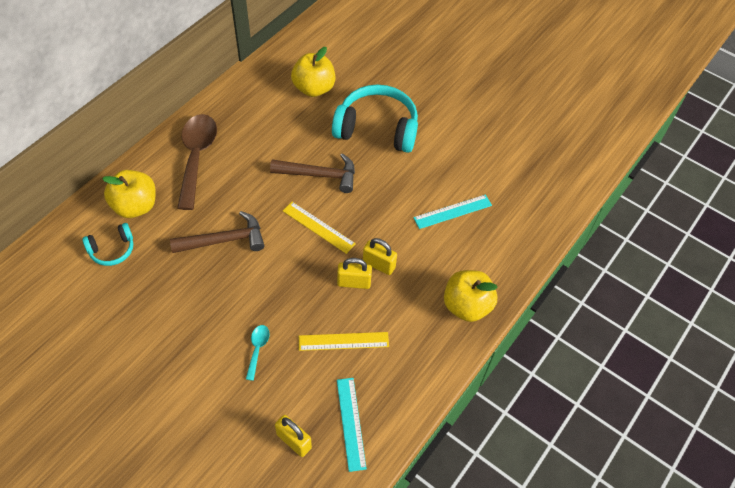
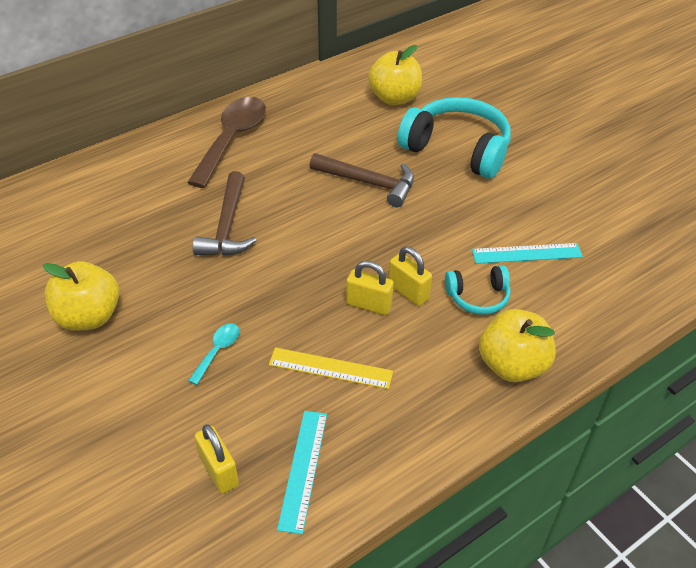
camera: 20 degrees right, 10 degrees down
(112, 250) = (97, 210): turquoise headphones -> turquoise headphones (478, 297)
(135, 206) = (142, 173): yellow apple -> yellow apple (89, 317)
(224, 240) = (227, 226): brown hammer -> brown hammer turned 90 degrees clockwise
(318, 227) = (346, 236): yellow ruler -> none

